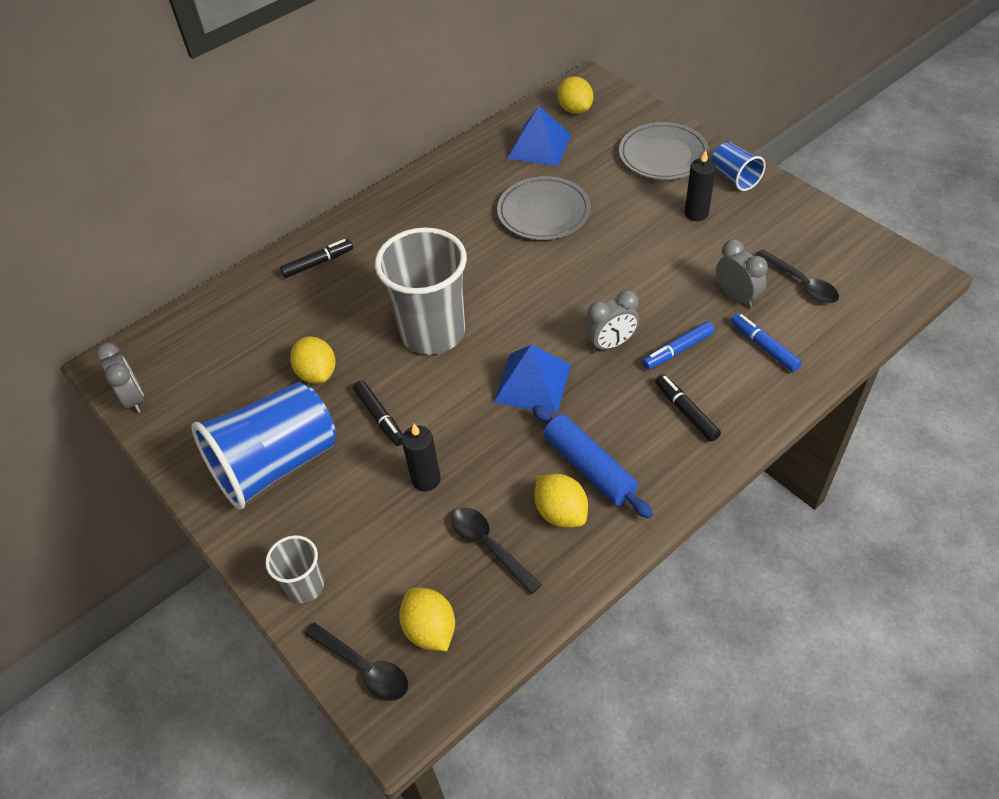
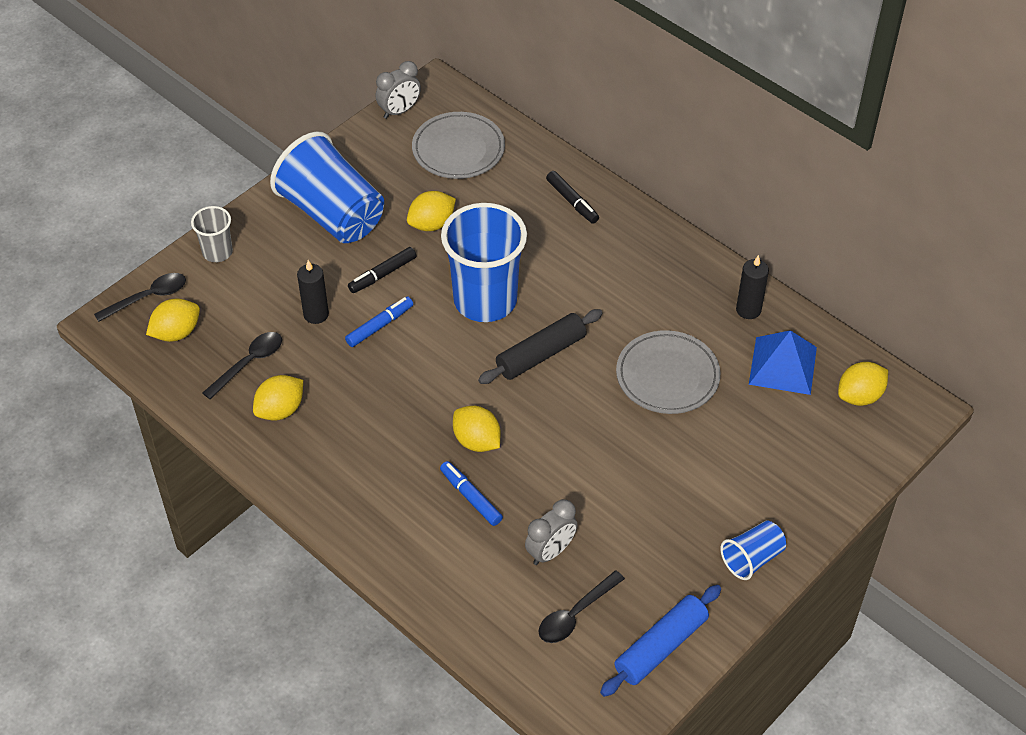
camera: 80 degrees right, 0 degrees up
(364, 667) = (148, 297): black spoon -> black spoon turned 150 degrees counterclockwise
(433, 332) = (485, 300): grey cup -> blue cup
(508, 293) = (541, 354): none -> black rolling pin
(533, 383) = (425, 381): blue pyramid -> none
(589, 467) = (328, 429): blue rolling pin -> blue rolling pin (661, 647)
(610, 344) = (477, 441): grey clock -> yellow lemon
(663, 155) = (784, 486): grey plate -> grey plate (458, 149)
(686, 412) = (392, 503): black marker -> none
(696, 213) = (682, 518): black candle -> black candle (748, 310)
(764, 347) = (479, 573): blue marker -> blue marker (380, 326)

